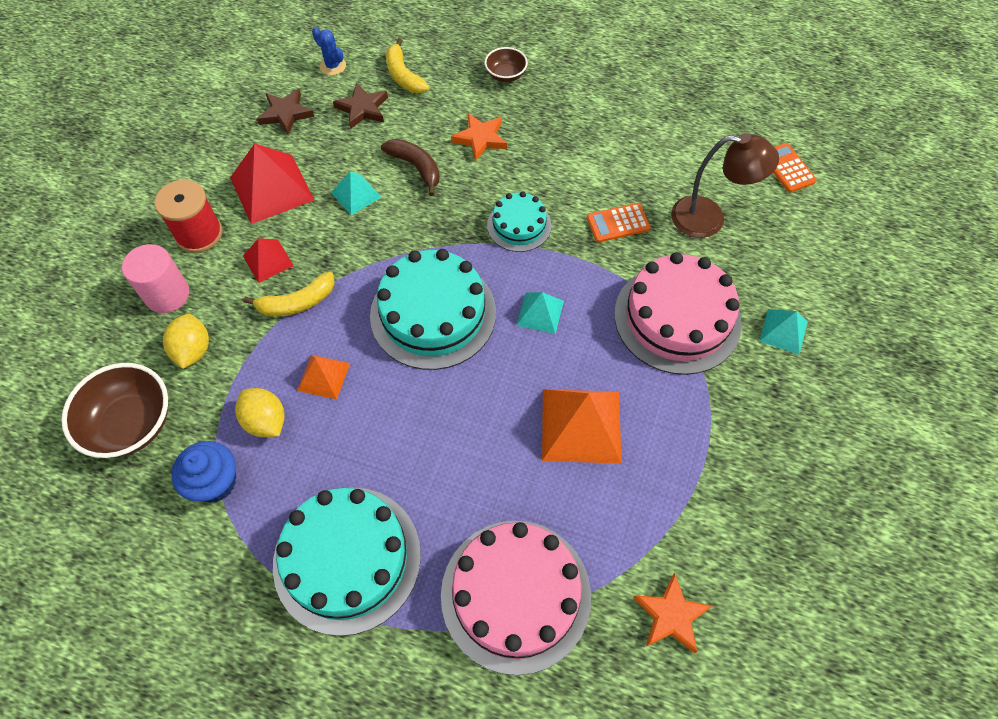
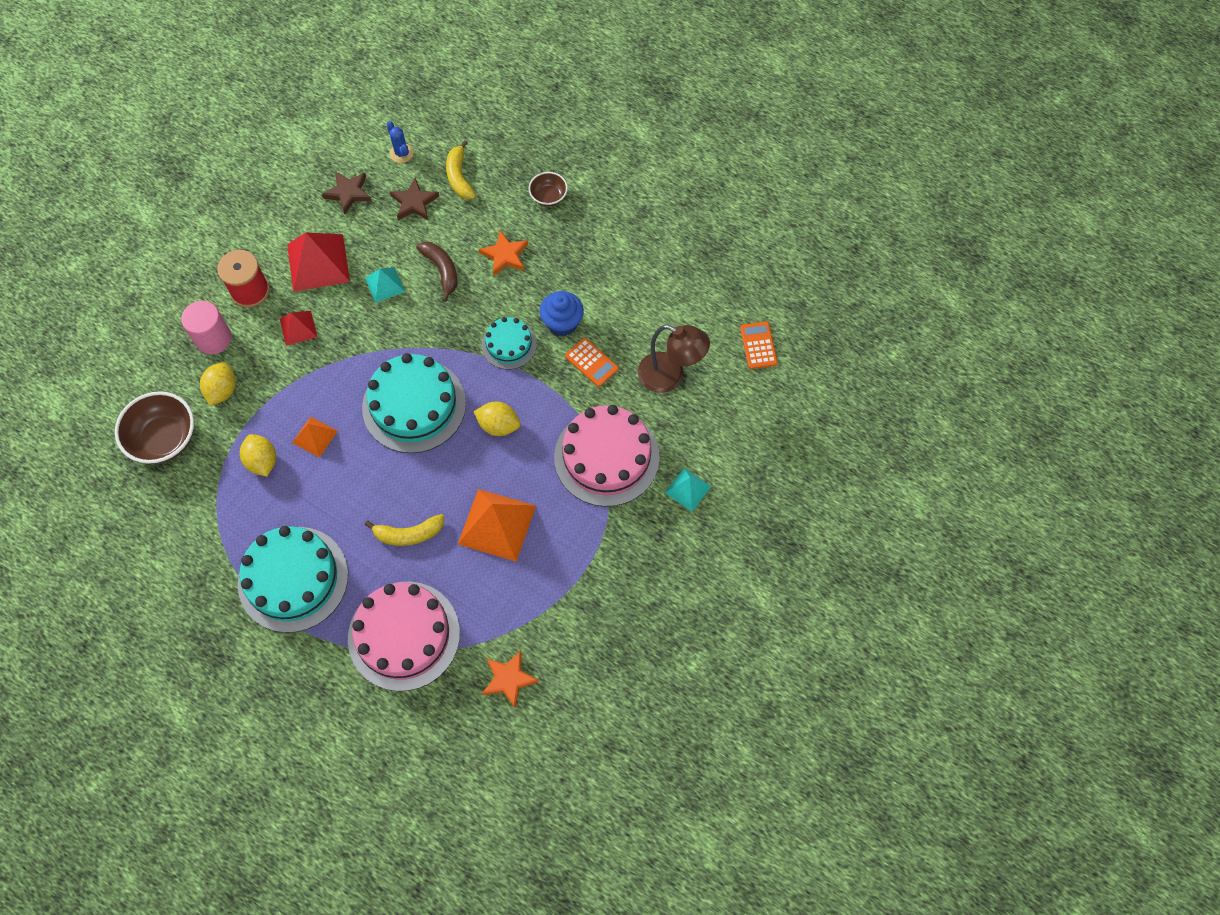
camera: 15 degrees right, 5 degrees up
(215, 482) = (214, 499): blue cupcake -> blue cupcake (562, 323)
(297, 303) = (311, 370): yellow banana -> yellow banana (409, 534)
(540, 313) = (498, 425): turquoise pyramid -> yellow lemon
(618, 223) = (591, 362): orange calculator -> orange calculator turned 135 degrees counterclockwise

